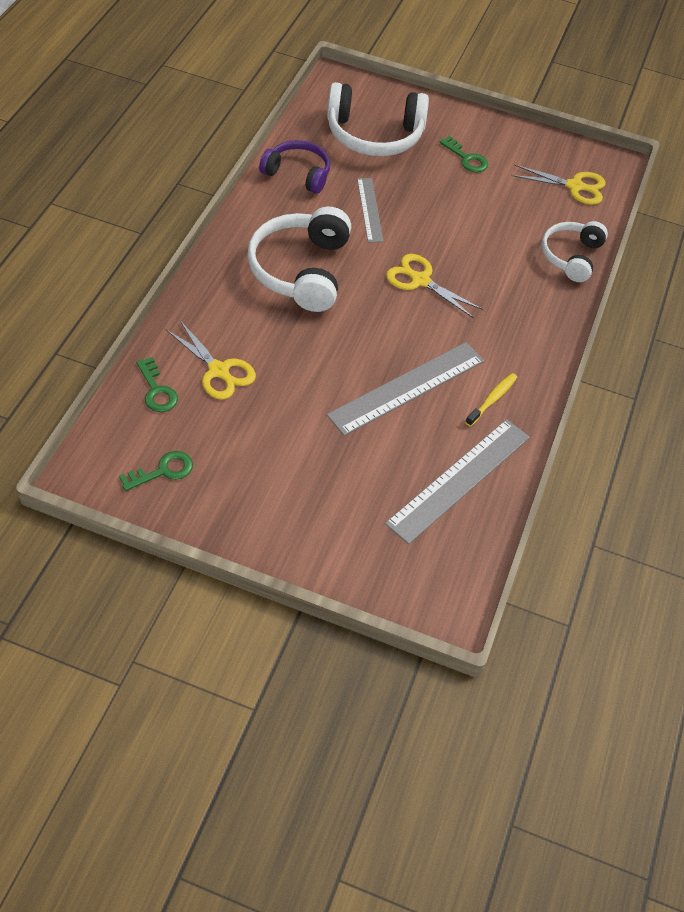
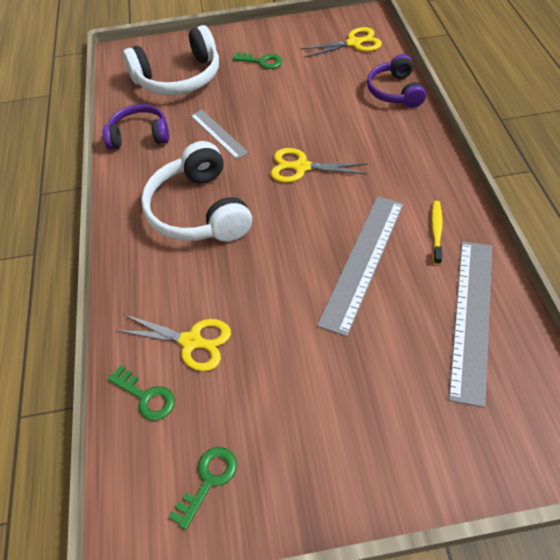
camera: 20 degrees left, 0 degrees up
(571, 256) = (395, 91): white headphones -> purple headphones

